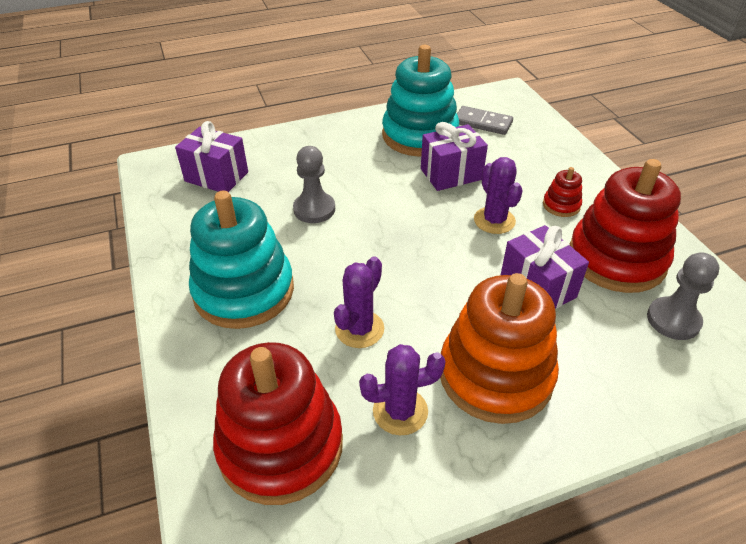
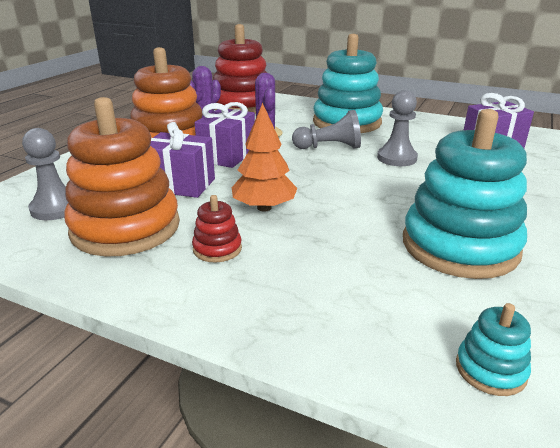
camera: 135 degrees right, 15 degrees down
(339, 258) = (329, 147): none -> grey pawn
(451, 174) = (358, 225): purple gift -> purple gift (227, 156)
(482, 123) = (439, 307): grey domino -> none
(494, 220) = (264, 208): purple cactus -> orange tree
(500, 102) = (490, 370): none -> turquoise stacking toy
(616, 259) = (125, 228): red stacking toy -> orange stacking toy

